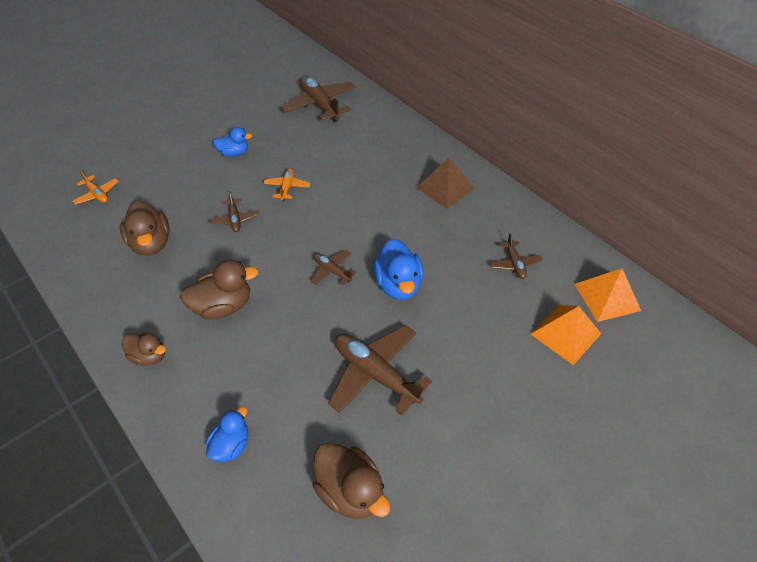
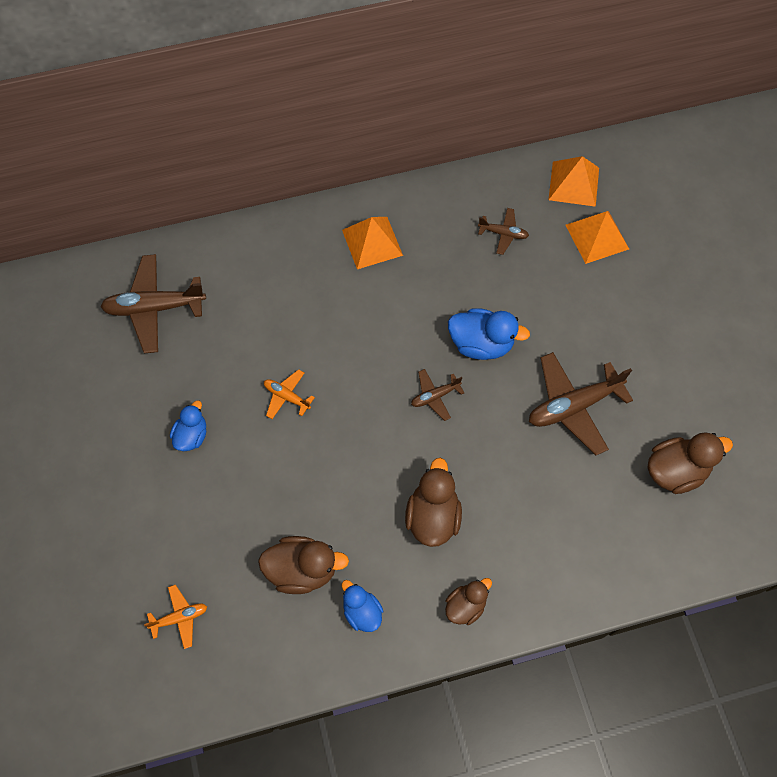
camera: 65 degrees left, 15 degrees up
(231, 445) = (597, 553): blue duck -> blue duck (362, 611)
(235, 219) = (310, 468): brown plane -> none
(445, 188) = (372, 242): brown pyramid -> orange pyramid

